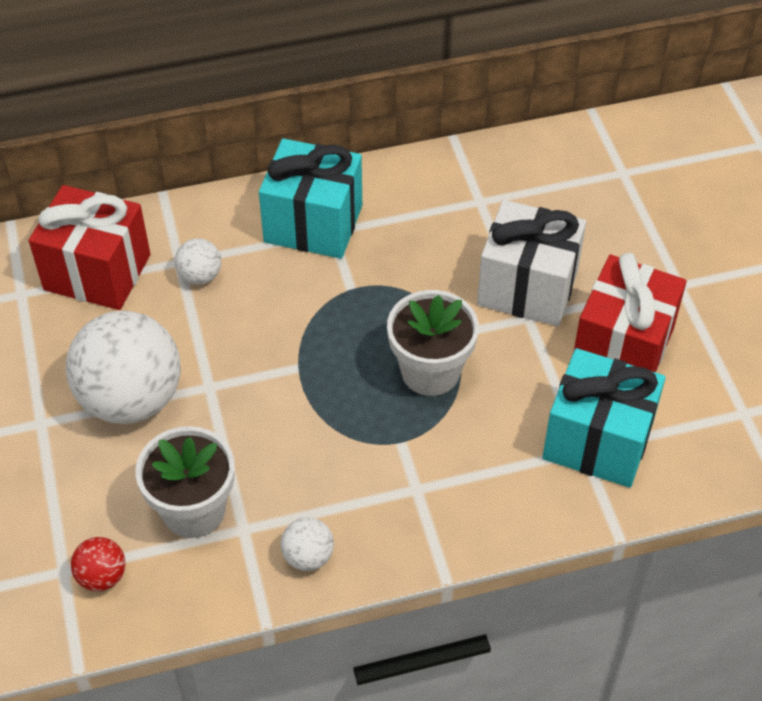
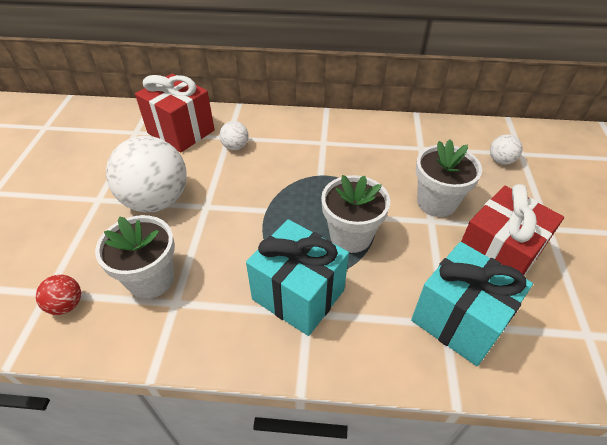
camera: 20 degrees right, 5 degrees down
(308, 556) = (207, 338): white ball -> white ball (500, 161)
(313, 224) = (314, 136): turquoise gift -> turquoise gift (298, 295)
(527, 287) = (436, 202): white gift -> white flower pot

